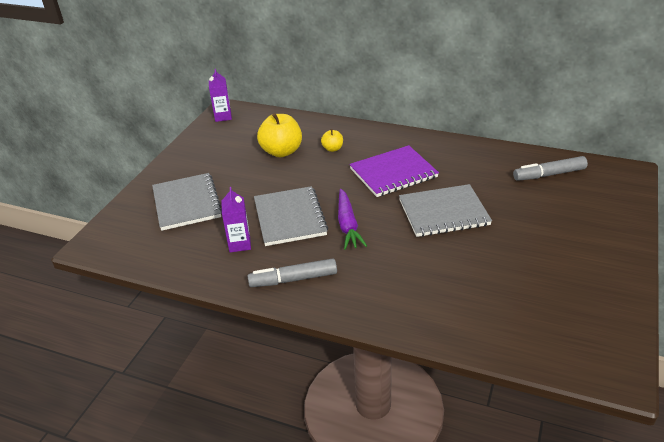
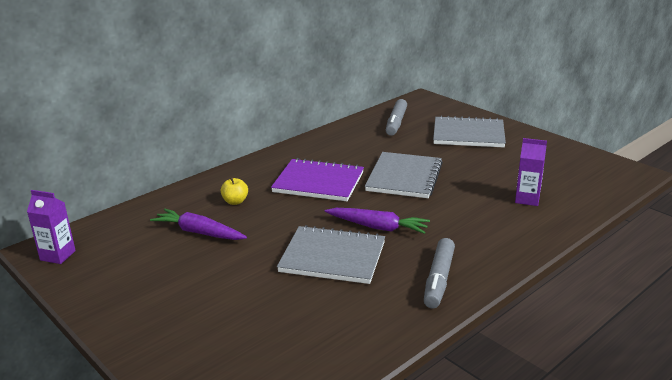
camera: 65 degrees left, 10 degrees down
(187, 203) = (225, 325): grey notebook -> grey notebook (468, 134)
(239, 244) = (349, 301): purple carton -> purple carton (527, 199)
(281, 151) = (199, 232): yellow apple -> purple carrot
(393, 173) = (318, 182): purple notebook -> purple notebook turned 75 degrees counterclockwise

